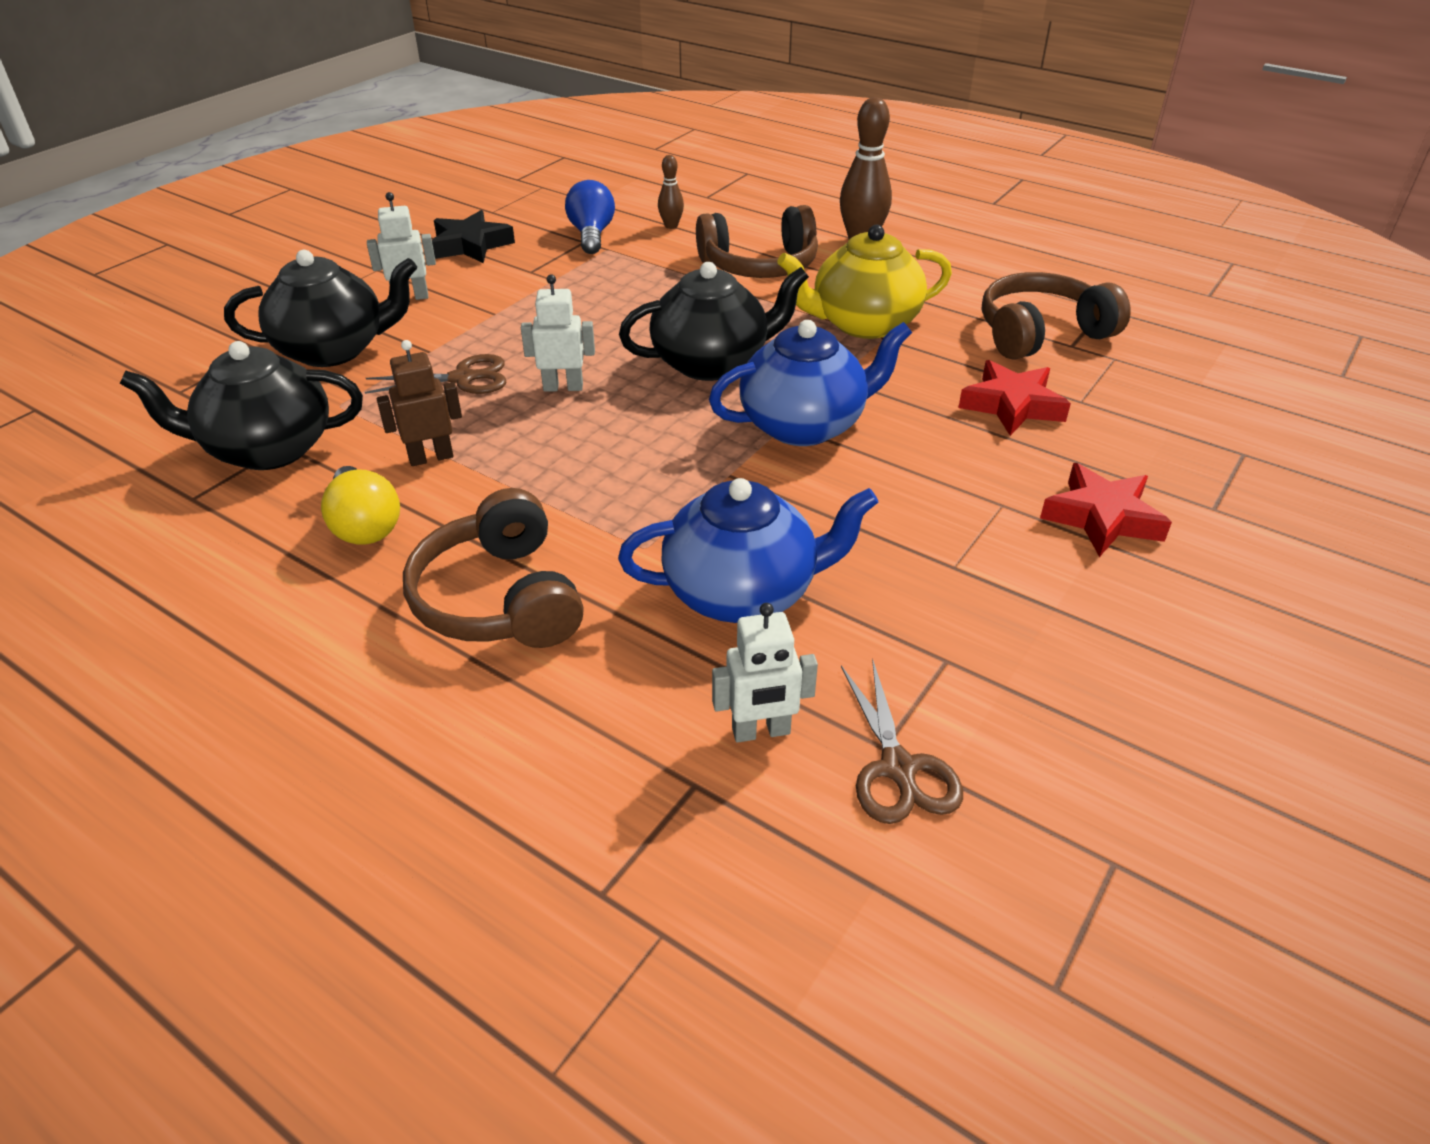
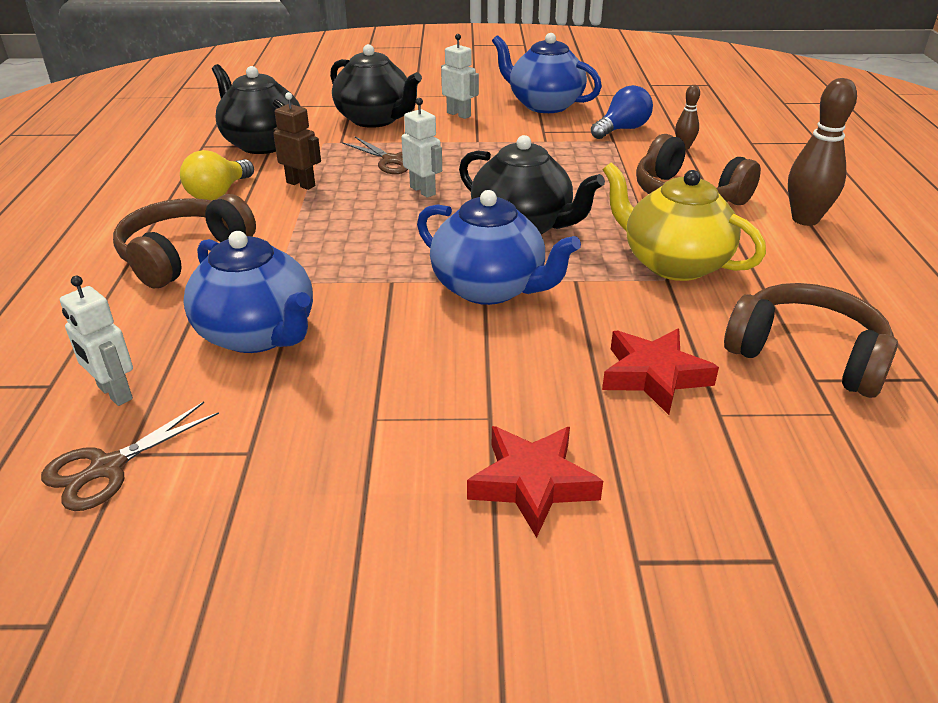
camera: 55 degrees right, 5 degrees down
(471, 245) = (544, 105): black star -> blue teapot

